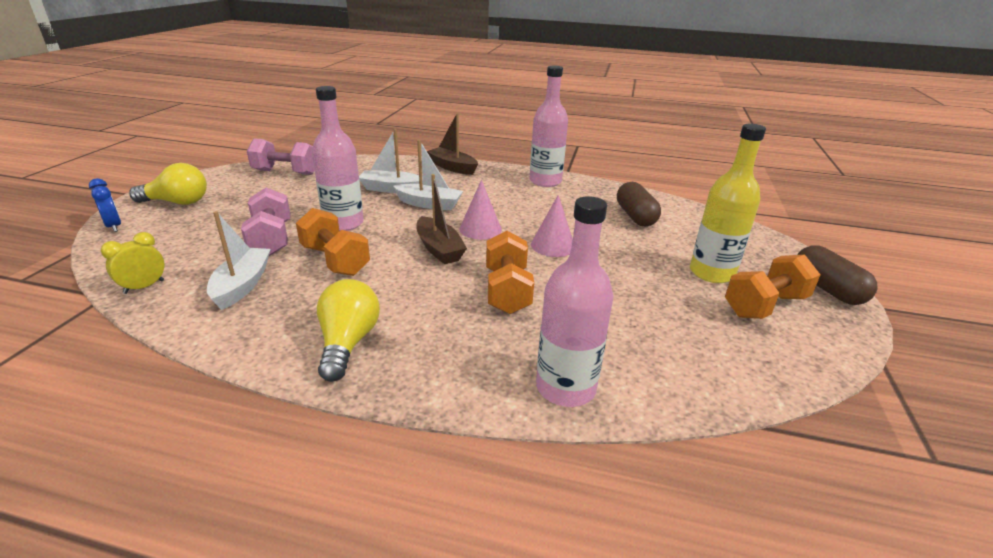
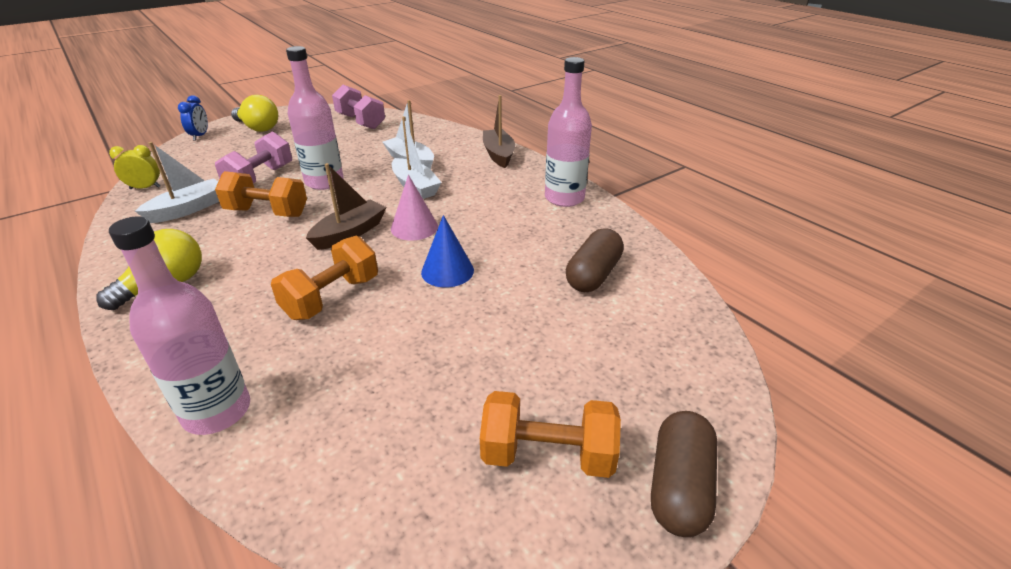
camera: 40 degrees right, 5 degrees up
(335, 260) = (267, 212): orange dumbbell -> orange dumbbell turned 75 degrees counterclockwise
(439, 249) = (350, 233): brown boat -> brown boat turned 150 degrees counterclockwise
(553, 245) = (447, 271): pink cone -> blue cone
(711, 273) = (558, 381): yellow bottle -> none

